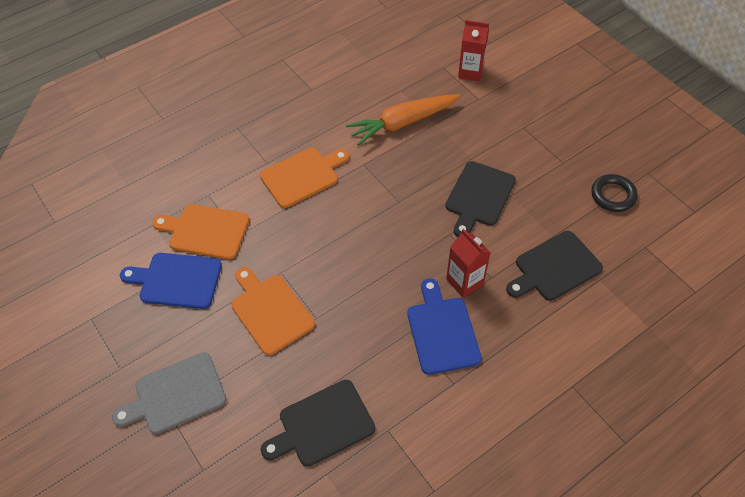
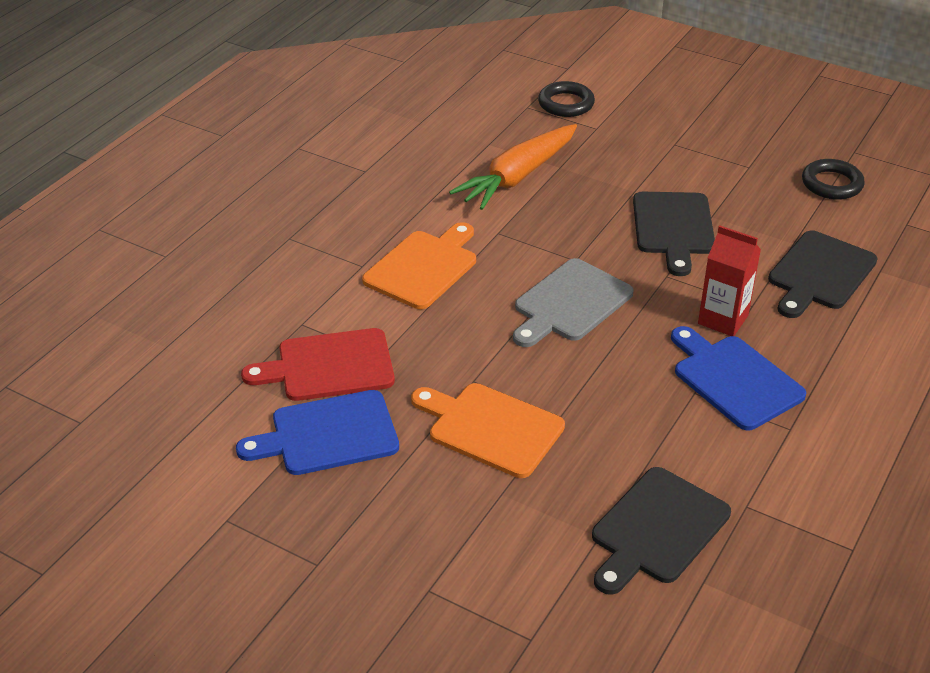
camera: 25 degrees left, 15 degrees down
(176, 395) = (426, 566): grey cutting board -> grey cutting board (570, 303)
(205, 231) = (329, 366): orange cutting board -> red cutting board
(470, 72) = (566, 104): red carton -> black ring

